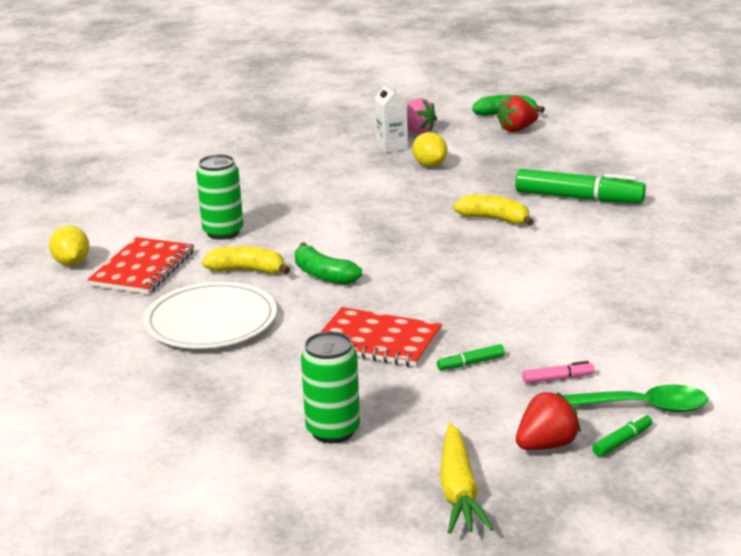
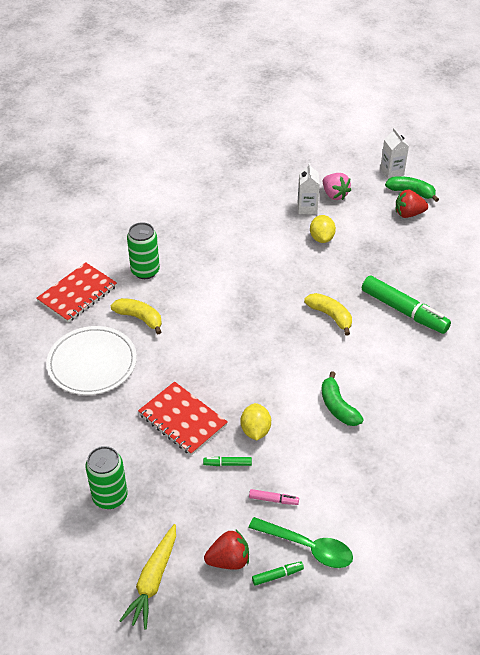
camera: 20 degrees right, 20 degrees up
(72, 263) = (38, 273): yellow lemon -> yellow lemon (255, 430)
(323, 275) = (185, 339): green banana -> green banana (338, 407)
(469, 104) = (392, 172): none -> white carton

